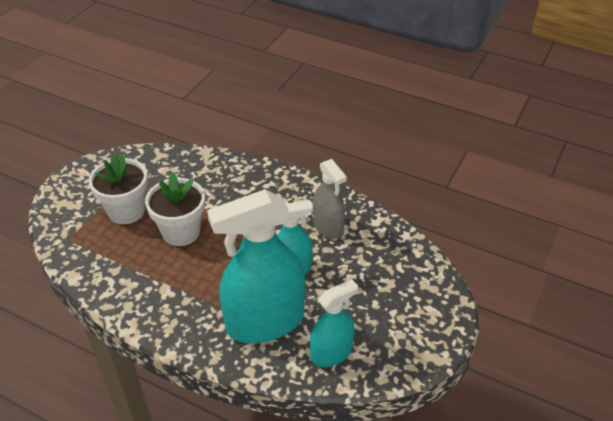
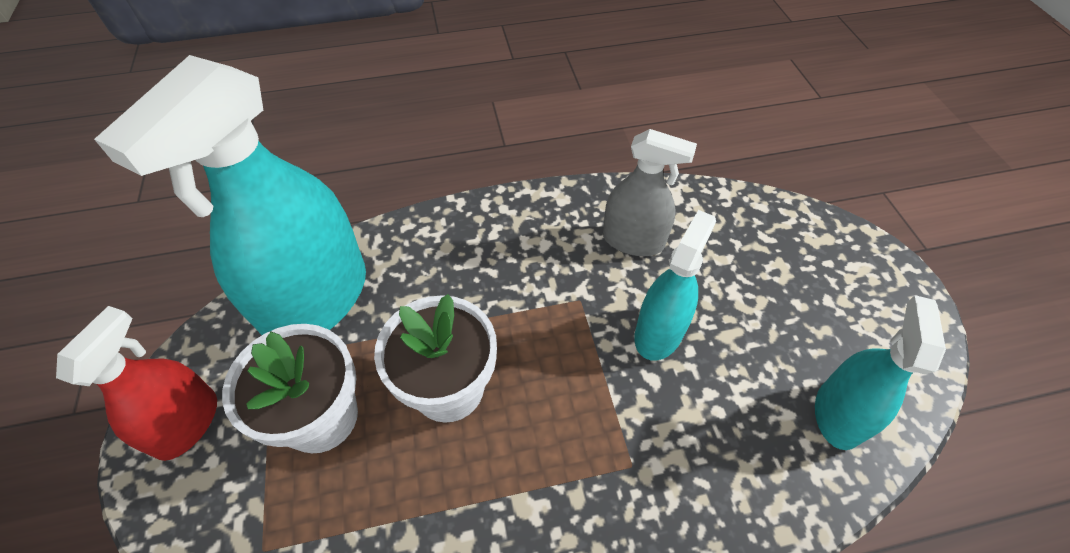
camera: 40 degrees left, 10 degrees up
(82, 183) = (187, 424): none -> red spray bottle
(265, 322) = (716, 438): turquoise spray bottle -> turquoise spray bottle (318, 300)

